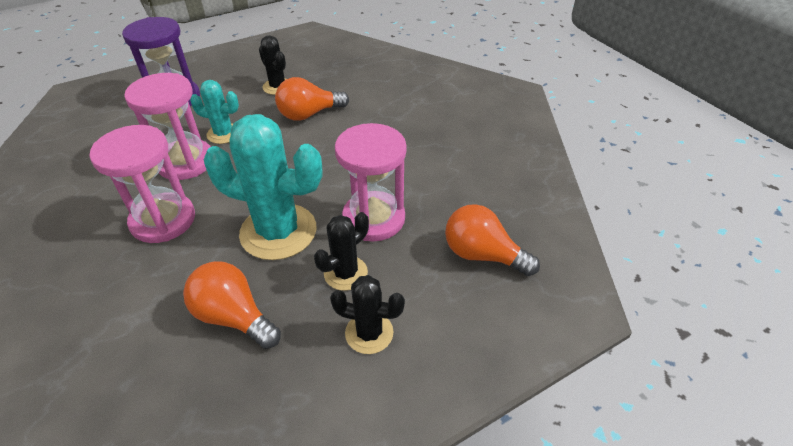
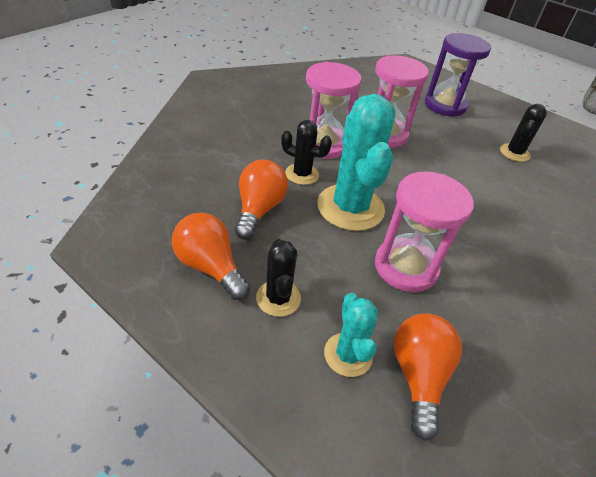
camera: 65 degrees right, 0 degrees up
(224, 134) = (429, 142): turquoise cactus -> turquoise cactus (348, 354)
(309, 114) = (499, 183): orange light bulb -> orange light bulb (210, 267)
(345, 273) = (332, 264): black cactus -> black cactus (302, 174)

